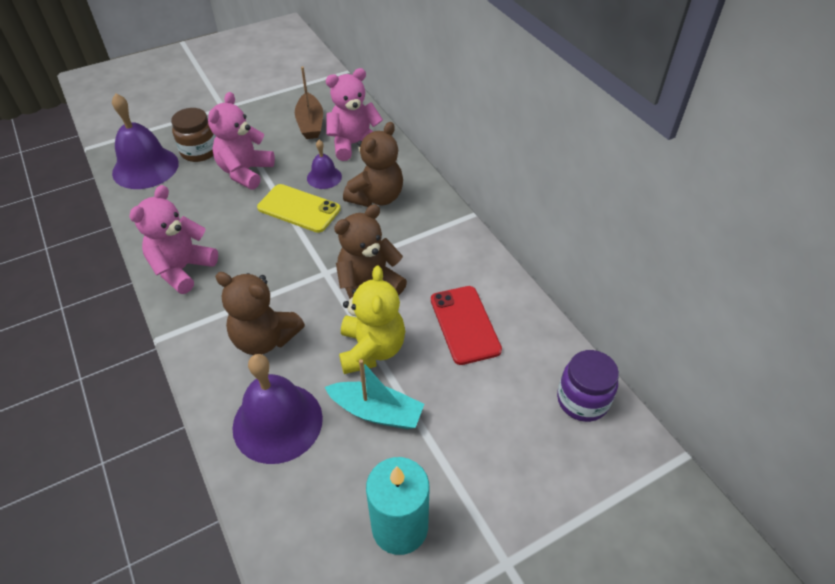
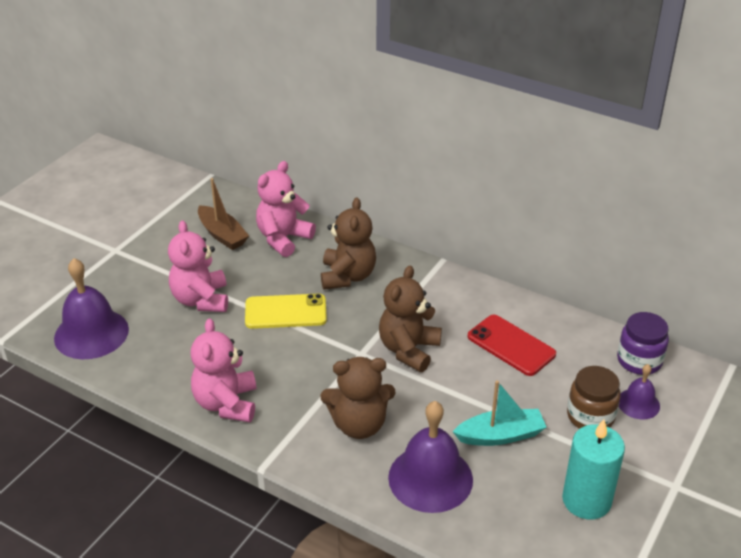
camera: 30 degrees left, 10 degrees down
(199, 151) = (134, 298): brown jar -> brown jar (590, 416)
(324, 177) = (283, 277): purple bell -> purple bell (638, 403)
(371, 350) = (455, 394): yellow teddy bear -> none

